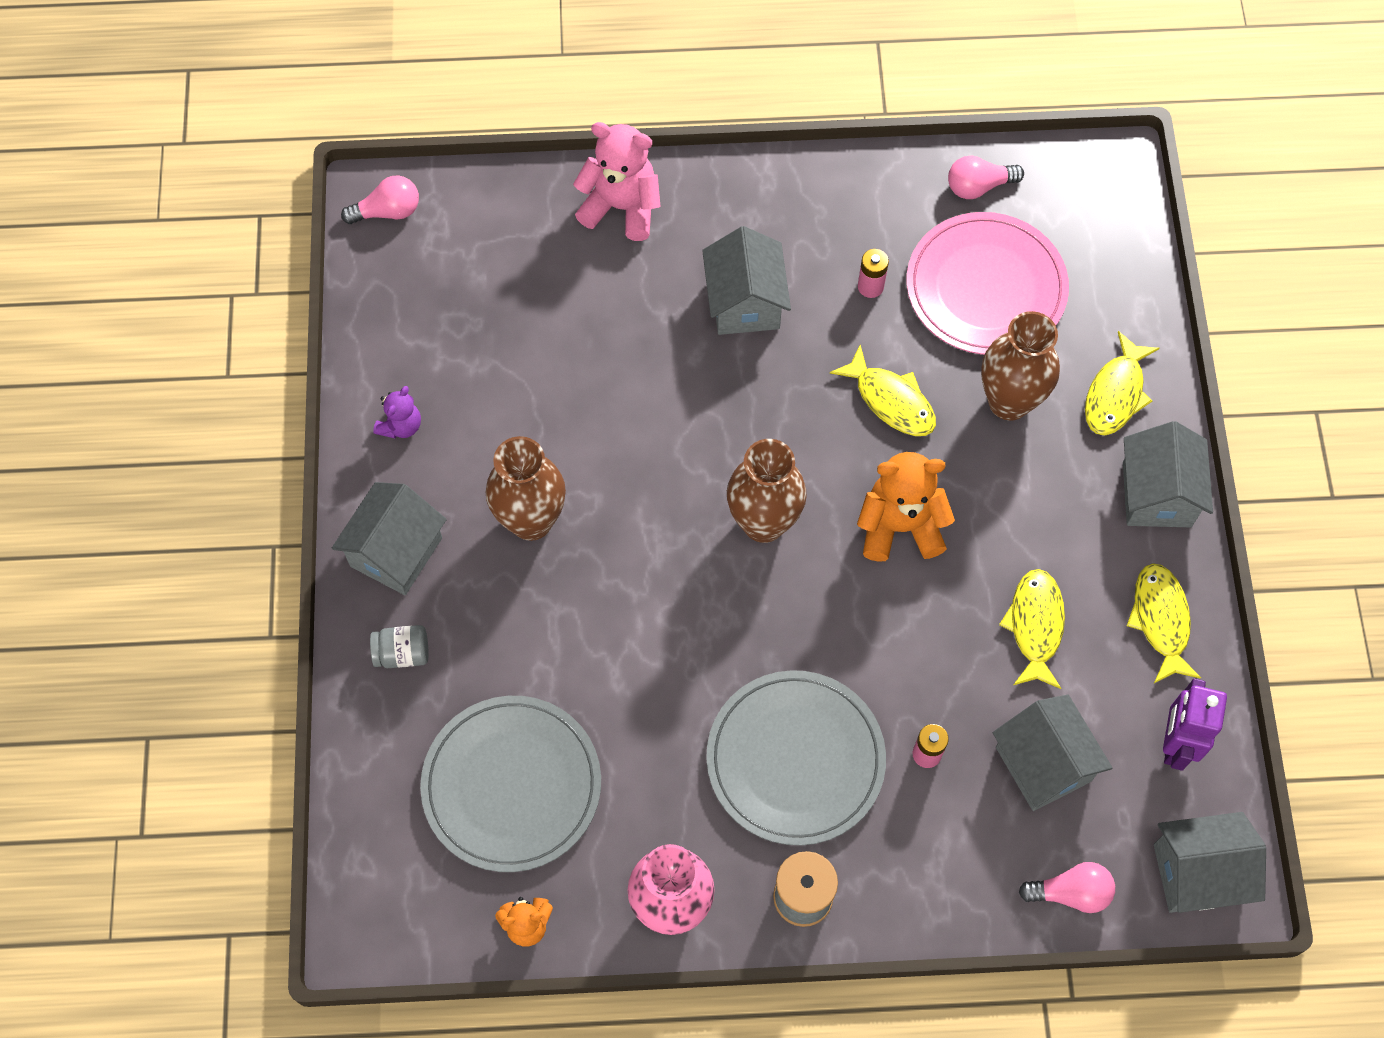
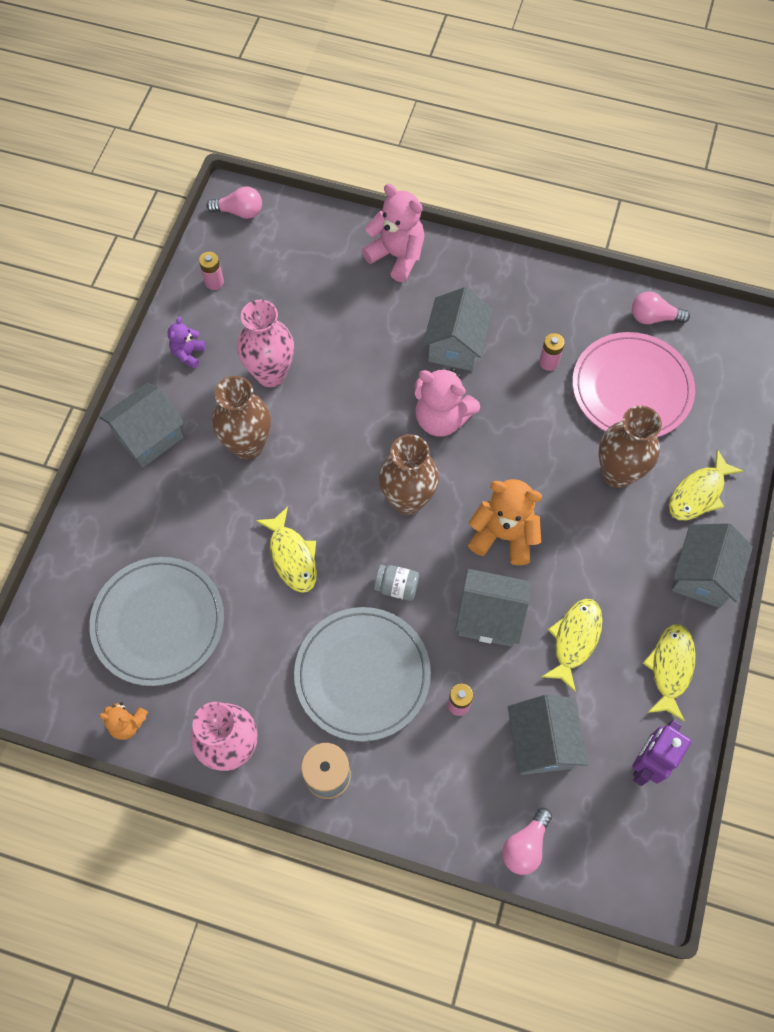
camera: 20 degrees right, 0 degrees up
(394, 318) = (214, 282): none -> pink battery
(401, 426) = (188, 354): purple teddy bear -> purple teddy bear turned 150 degrees clockwise
(402, 653) = (124, 506): grey jar -> grey jar (397, 587)
(521, 417) = (270, 374): none -> pink vase
(764, 403) = (441, 418): none -> pink teddy bear
(891, 400) = (532, 445): yellow fish -> yellow fish (292, 556)
(1071, 892) = (525, 846): pink light bulb -> pink light bulb turned 105 degrees clockwise
(1197, 873) = (627, 867): grey house -> grey house (489, 617)

